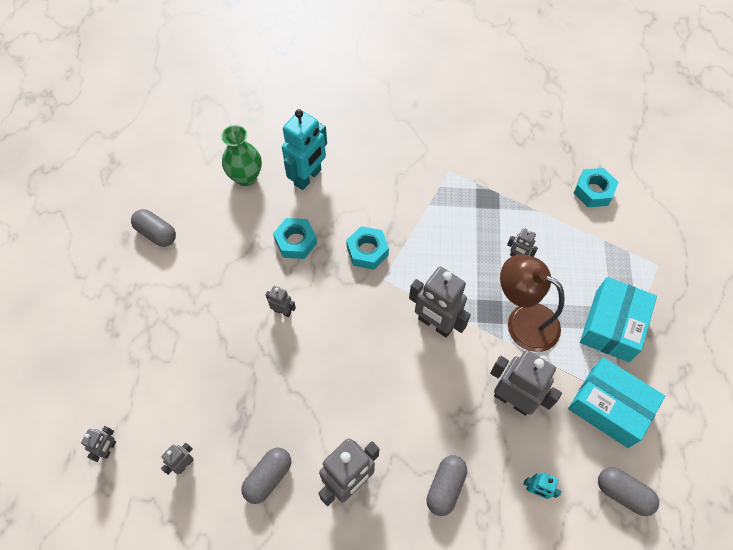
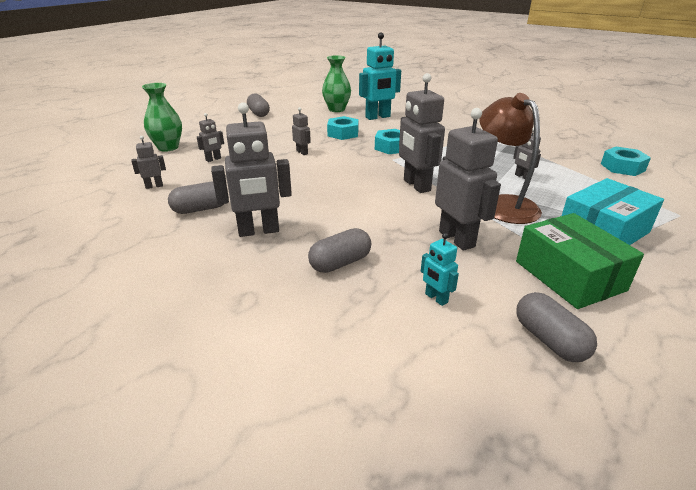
camera: 30 degrees right, 30 degrees down
(109, 449) = (120, 167): grey robot -> grey robot (213, 159)
(121, 378) = (168, 147): none -> green vase
(609, 407) = (569, 275): turquoise box -> green box

